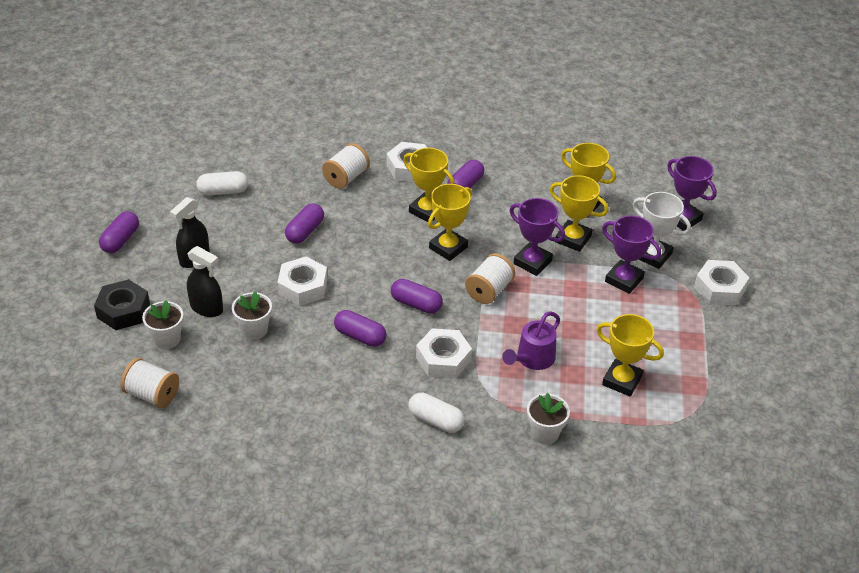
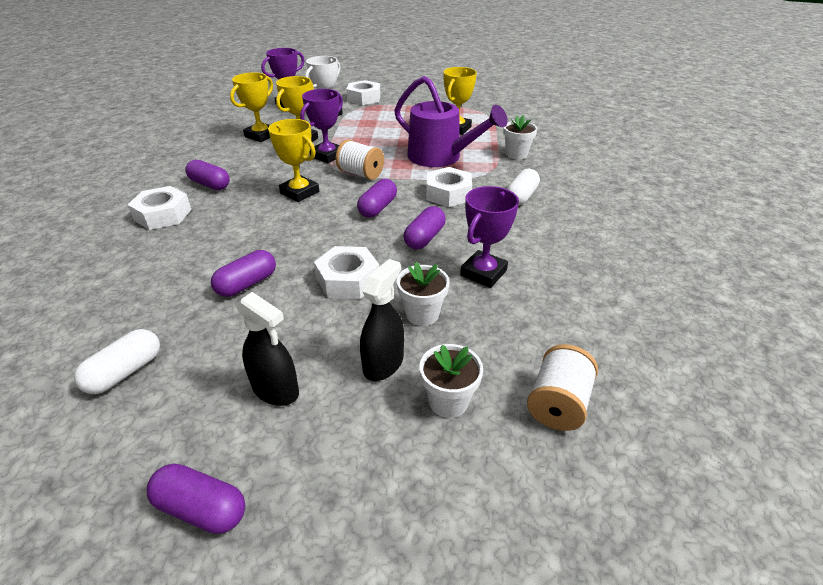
camera: 90 degrees left, 5 degrees down
(123, 310) = (390, 471): black nut -> none
(223, 191) = (125, 372): white capsule -> white capsule turned 45 degrees clockwise
(305, 231) = (247, 284): purple capsule -> purple capsule turned 75 degrees counterclockwise
(346, 177) = (156, 257): white spool -> none
(427, 210) = (240, 204): yellow trophy -> none
(532, 359) = (441, 157): purple watering can -> purple watering can, size x1.67
(624, 280) = (353, 124): purple trophy -> purple trophy (483, 273)

